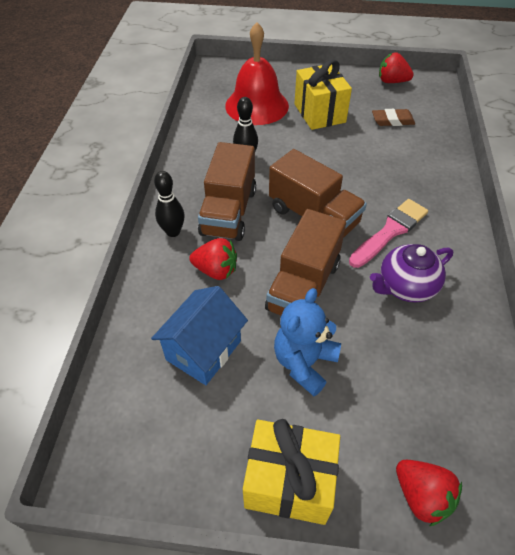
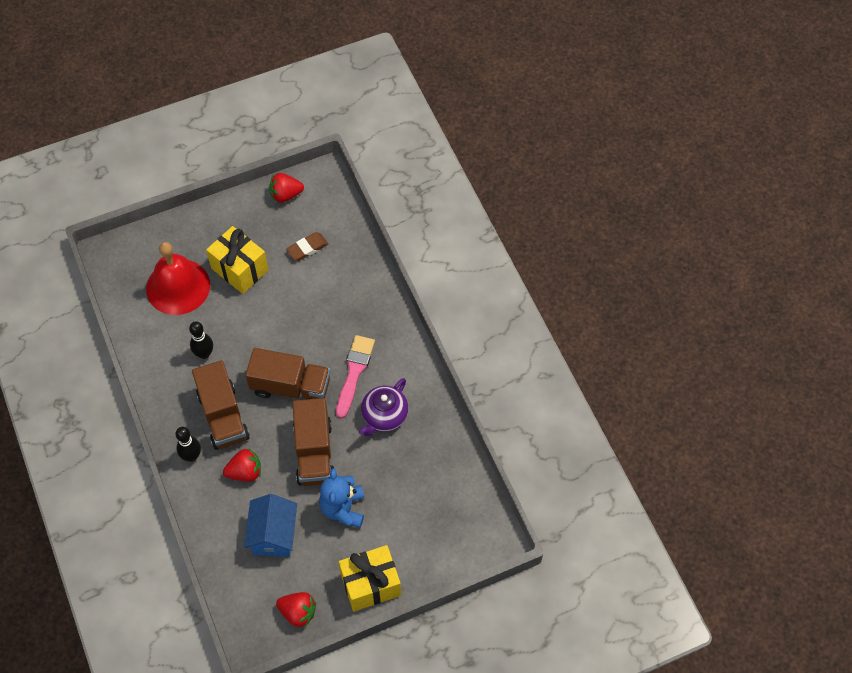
camera: 30 degrees left, 10 degrees up
(421, 496) = (446, 552): red strawberry -> red strawberry (298, 612)

